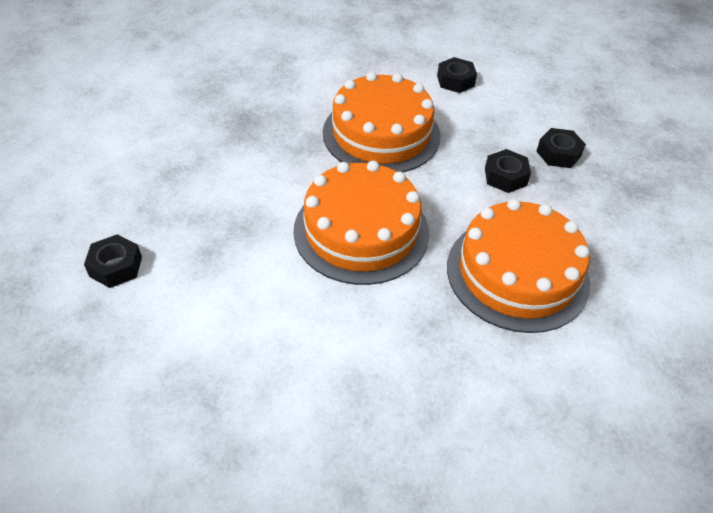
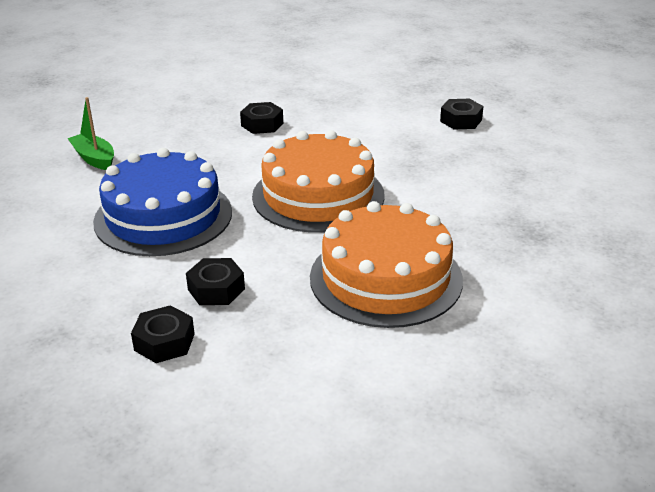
camera: 150 degrees right, 15 degrees down
(455, 81) = (364, 392): black nut -> black nut (262, 124)
(517, 273) = (163, 216): orange cake -> blue cake
(567, 419) = (94, 159): none -> green boat

